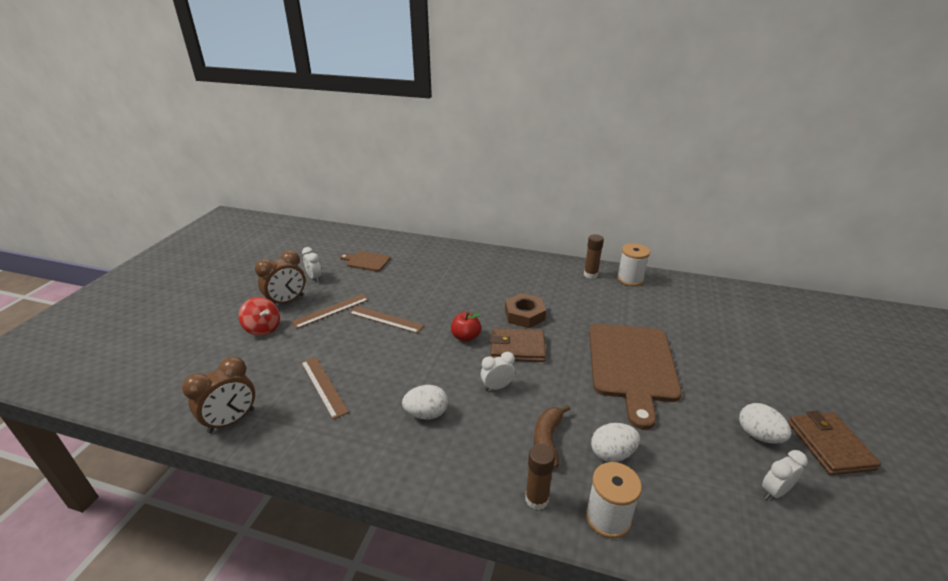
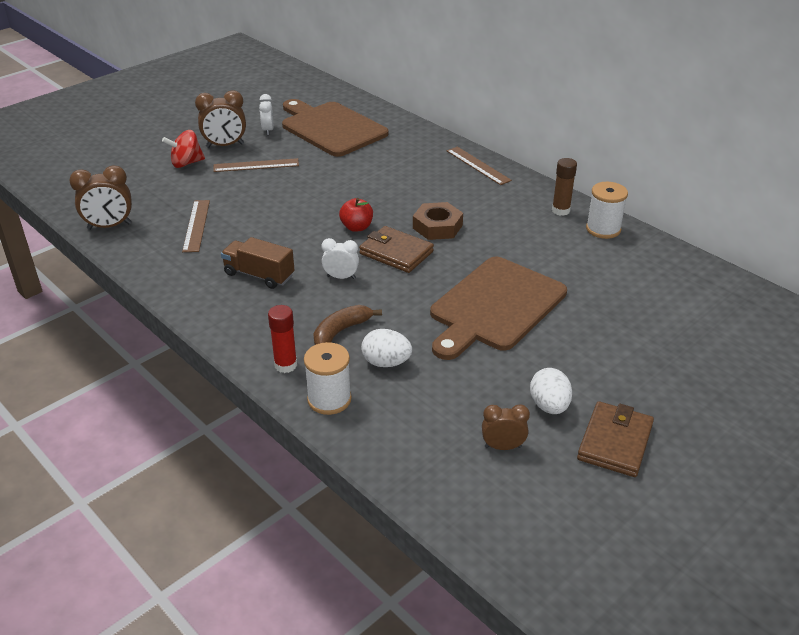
camera: 30 degrees right, 5 degrees up
(263, 329) = (186, 163): red spinning top -> red spinning top turned 90 degrees clockwise
(366, 261) = (331, 128): brown cutting board -> brown cutting board, size x2.10
(386, 319) = (298, 188): brown ruler -> brown ruler (478, 165)
(426, 414) = (259, 275): white egg -> brown truck
(536, 499) = (285, 365): brown glue stick -> red glue stick
(774, 491) = (503, 447): white clock -> brown clock

